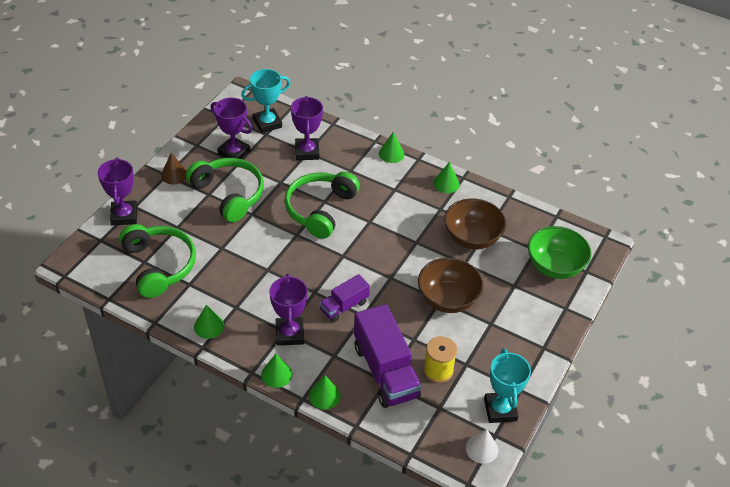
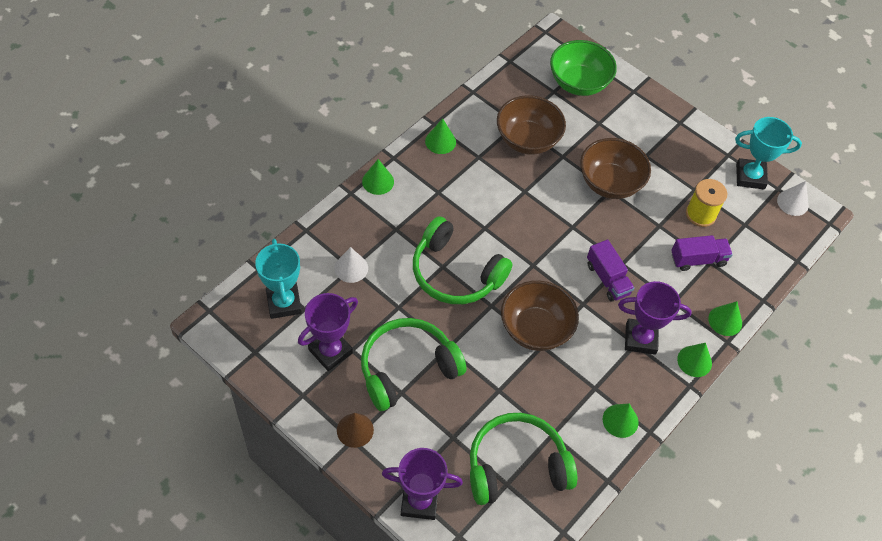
camera: 80 degrees left, 10 degrees up
(281, 264) = (535, 329): none -> brown bowl
(307, 152) = (351, 268): purple trophy -> white cone
(385, 371) = (698, 259): purple truck -> purple truck, size x0.56

